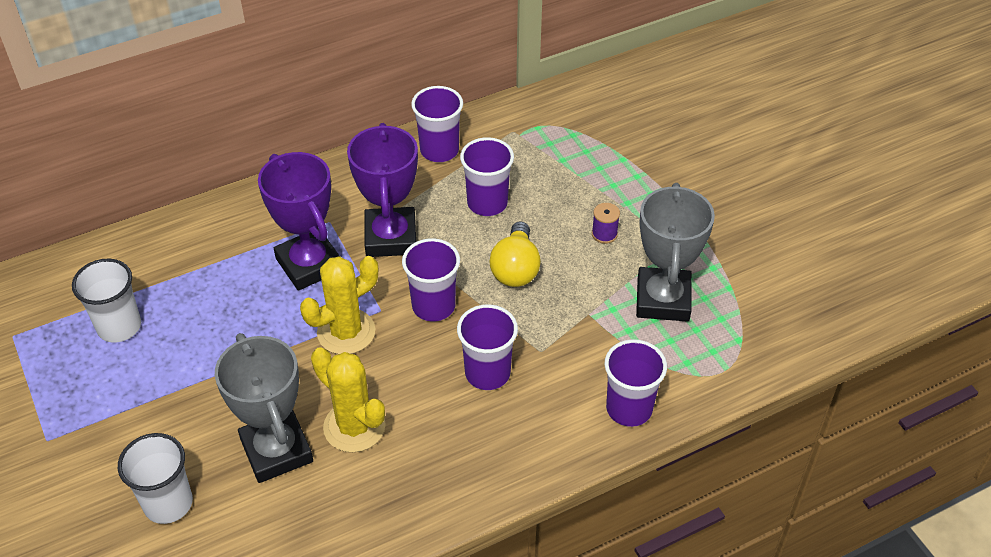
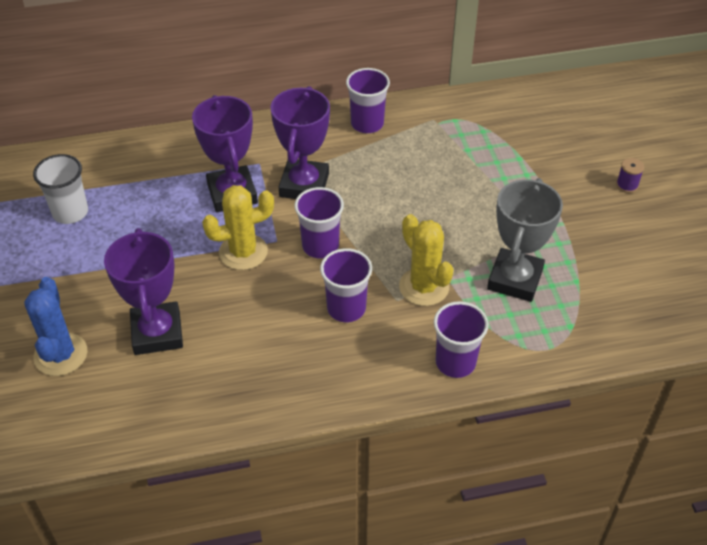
camera: 15 degrees right, 0 degrees up
(168, 503) = (61, 355): white cup -> blue cactus
(276, 450) = (157, 333): grey trophy -> purple trophy
(354, 427) = (224, 327): yellow cactus -> yellow cactus (424, 287)
(487, 203) = (392, 173): purple cup -> none
(515, 269) = (398, 230): yellow light bulb -> none
(604, 234) = (482, 216): purple spool -> purple spool (627, 185)

